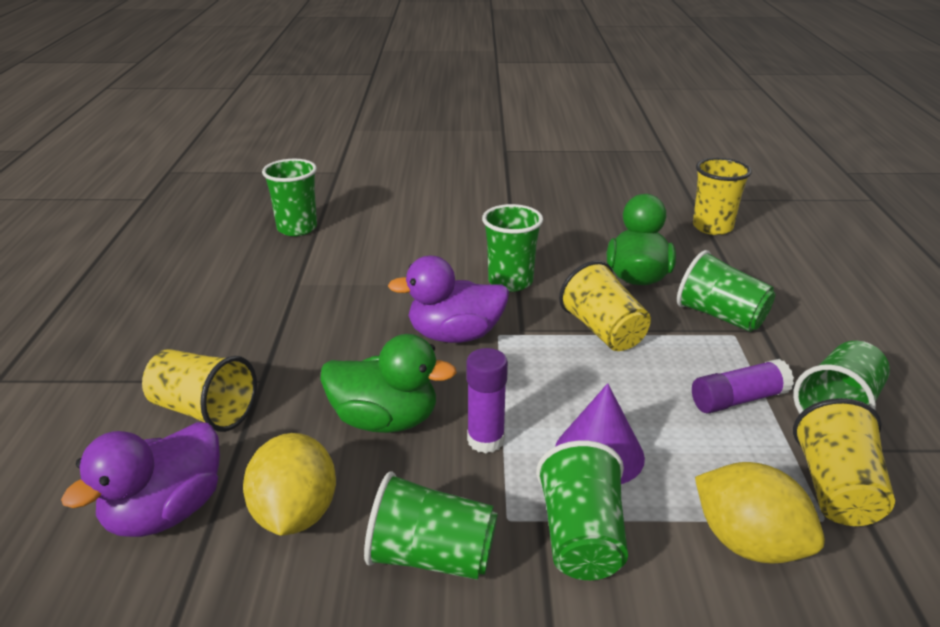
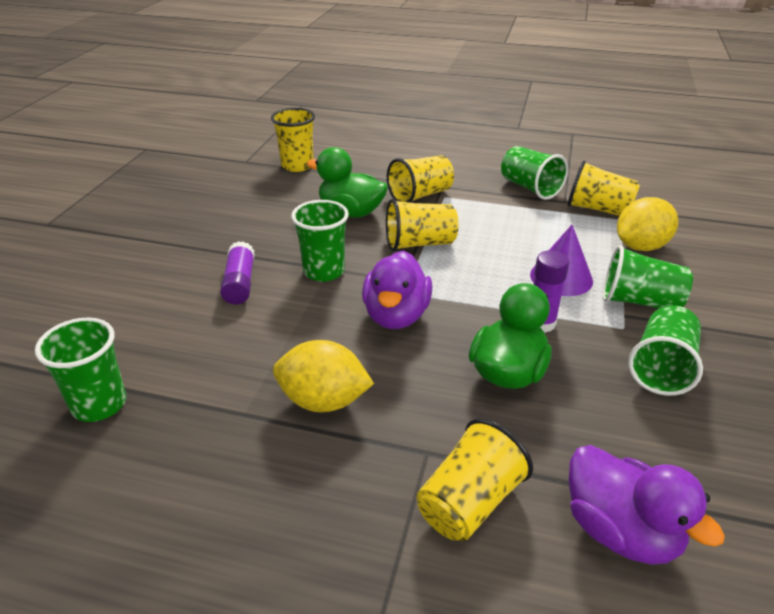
camera: 75 degrees left, 5 degrees up
(295, 514) = (621, 437): yellow lemon -> yellow lemon (323, 401)
(720, 316) = (420, 195): green cup -> yellow cup
(738, 399) = (514, 215): purple glue stick -> purple glue stick (240, 283)

